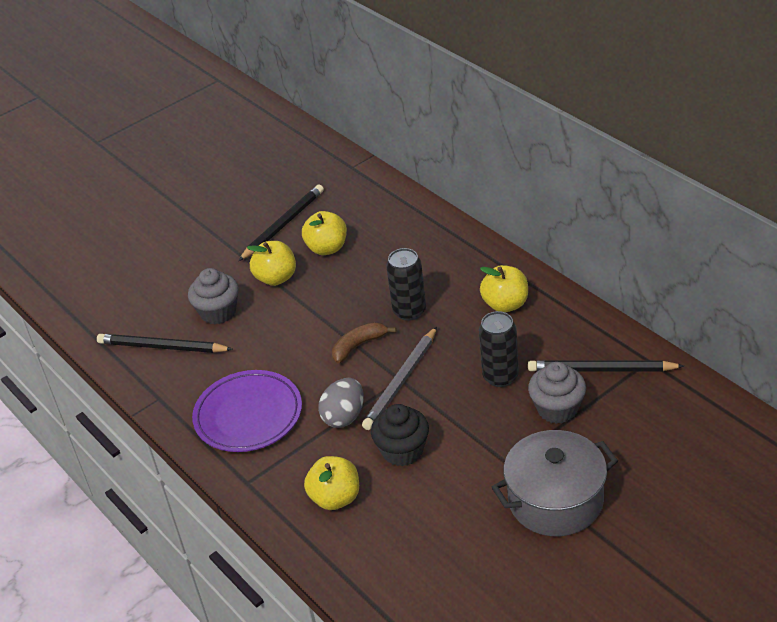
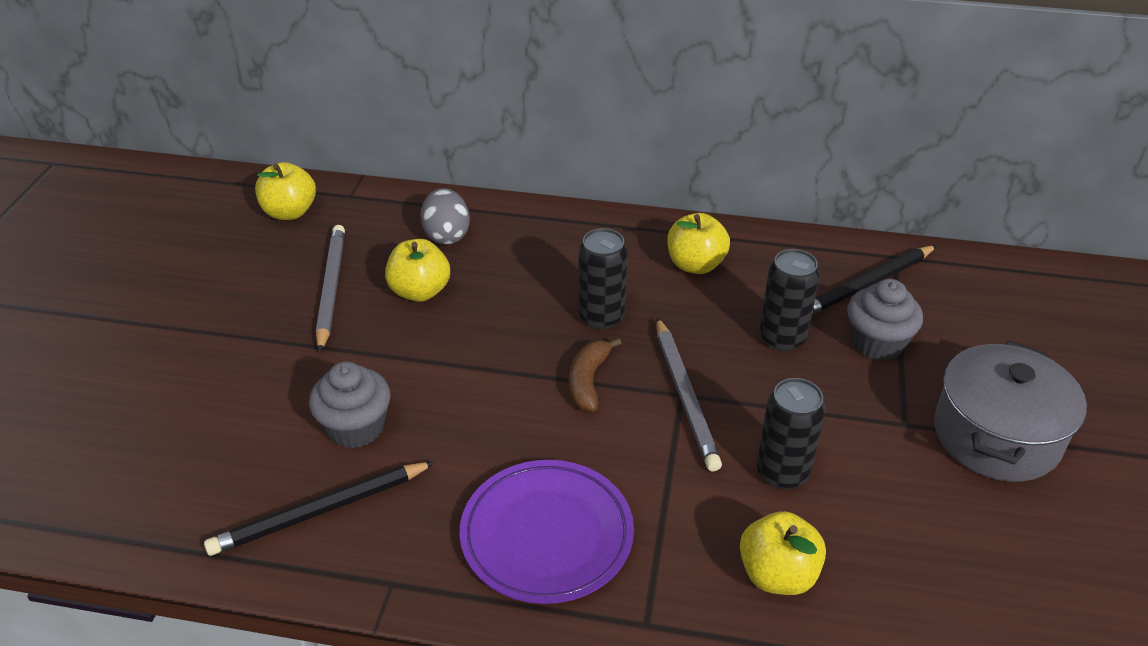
camera: 45 degrees left, 0 degrees up
(276, 278) = (391, 352): yellow apple -> yellow apple (289, 212)
(283, 225) = (331, 289): black pencil -> grey pencil
(344, 417) = (669, 470): grey egg -> grey egg (446, 235)
(402, 451) = (782, 472): black cupcake -> black can

